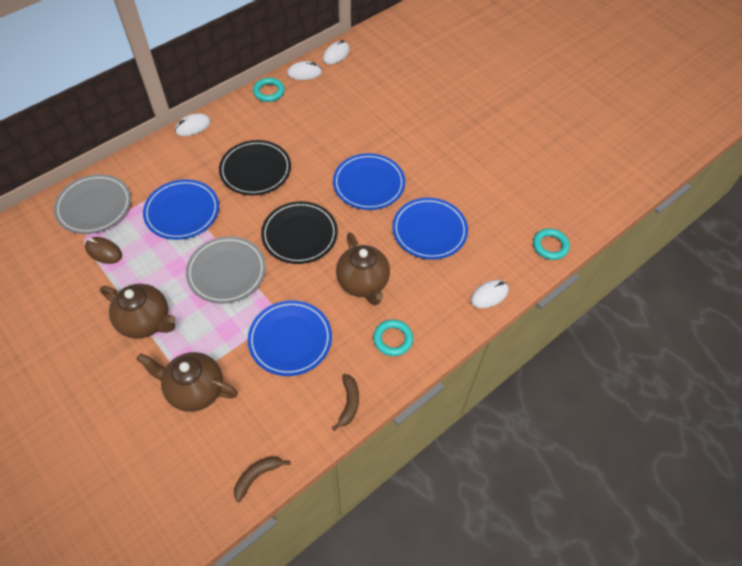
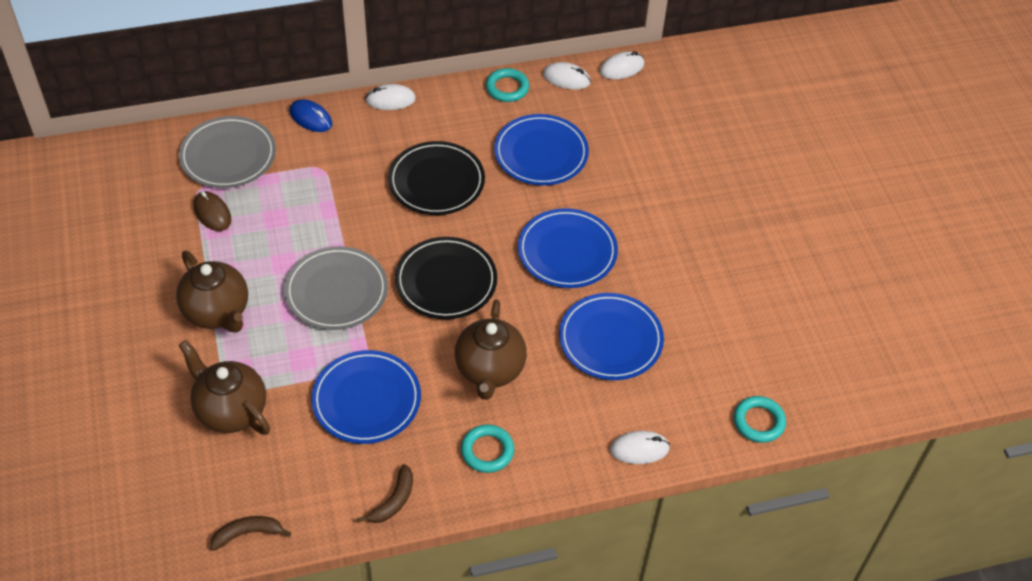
camera: 25 degrees right, 5 degrees down
(142, 158) = (311, 118): none -> blue mouse
(182, 212) = (323, 200): blue plate -> blue plate (541, 153)

